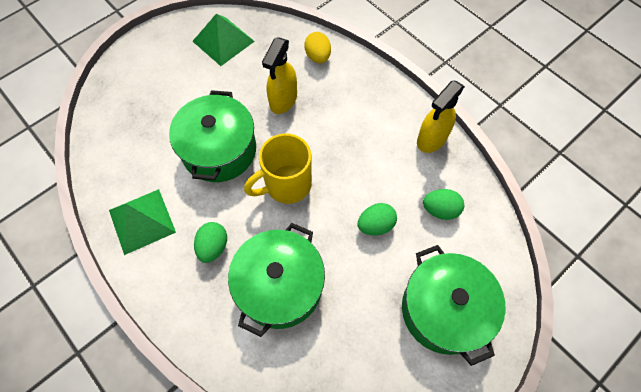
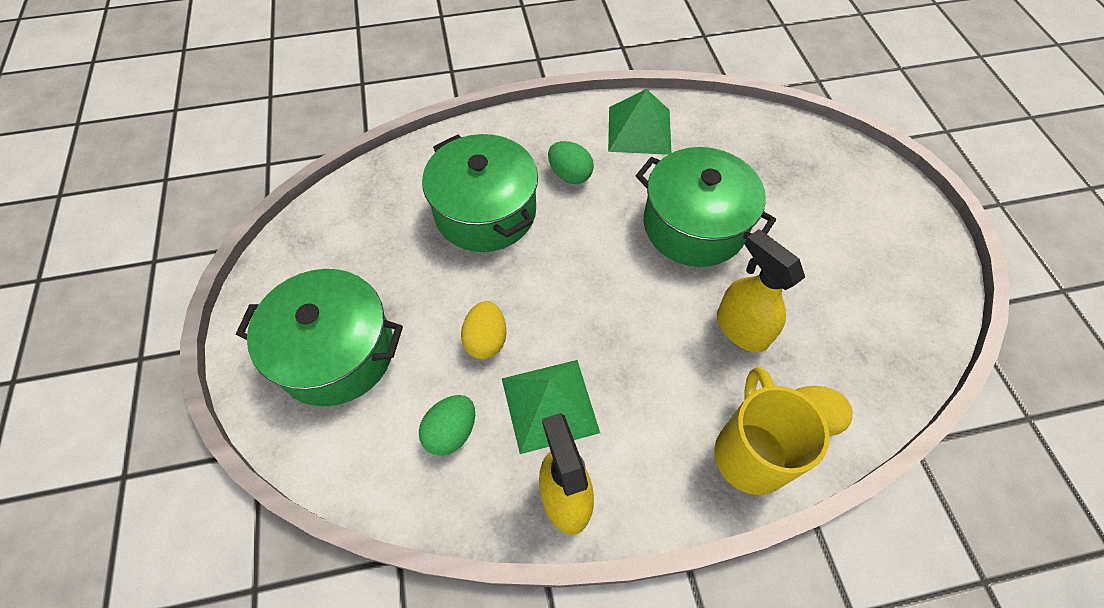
camera: 120 degrees right, 5 degrees down
(223, 41) = (891, 301): green pyramid -> green pyramid (549, 404)
(286, 185) = (603, 271): yellow mug -> yellow mug (750, 452)
(375, 225) = (486, 340): green egg -> yellow egg

